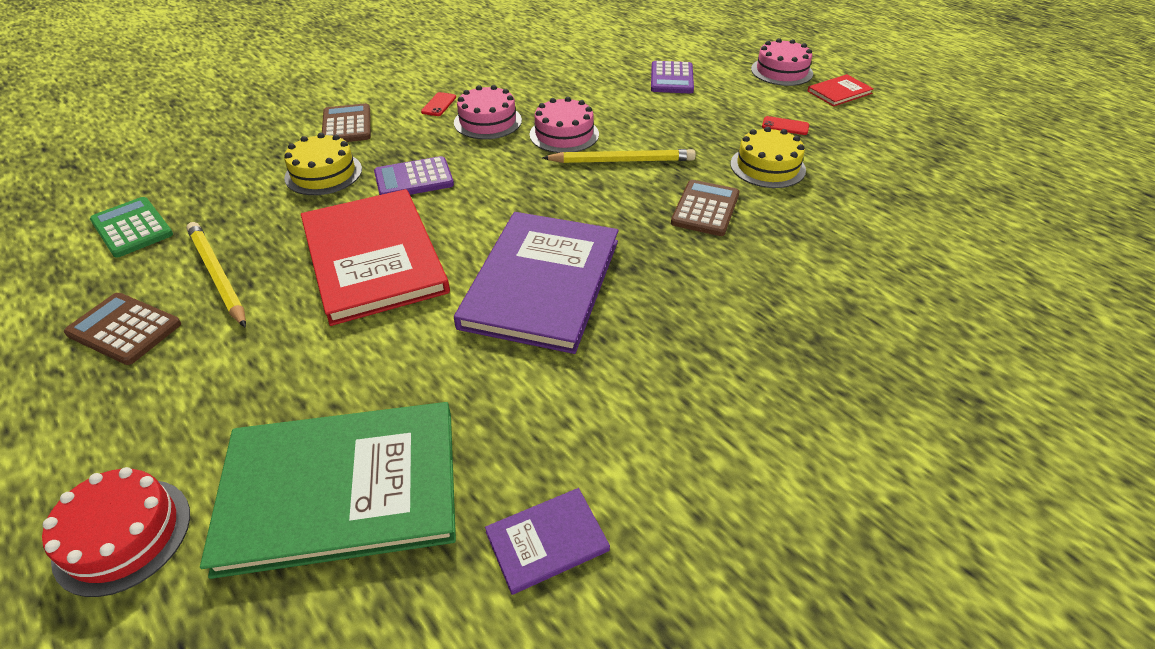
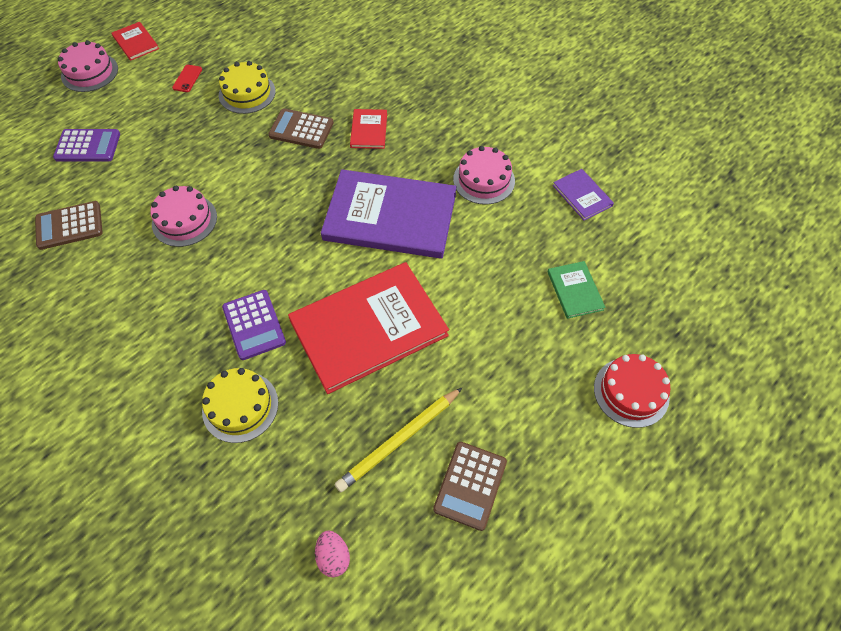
camera: 95 degrees left, 15 degrees up
(132, 228) = (333, 557): green calculator -> pink egg
(341, 488) = (575, 290): green book -> green book, size x0.44
(347, 125) = (143, 413): brown calculator -> brown calculator (69, 226)
(439, 104) = (109, 333): red phone -> none
(487, 121) = (152, 283): pink cake -> pink cake (484, 180)
(622, 161) = (233, 178): yellow pencil -> none
(708, 268) = (369, 130): none -> red book

